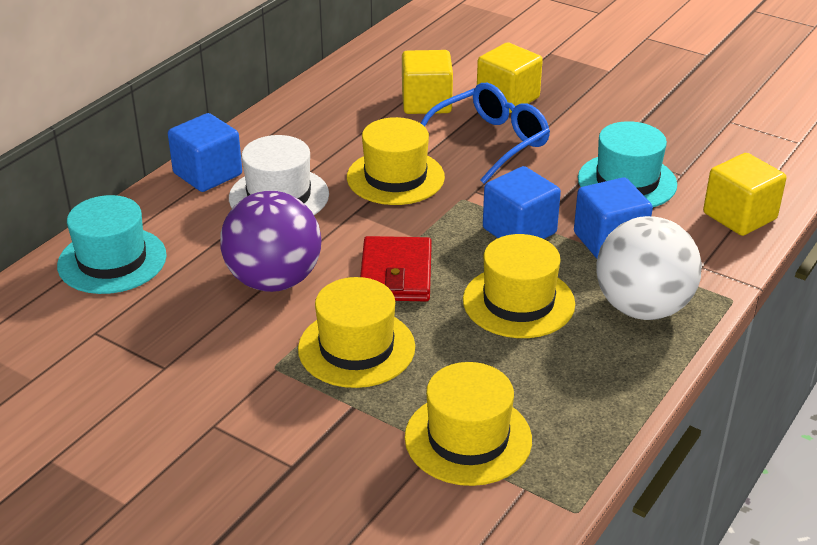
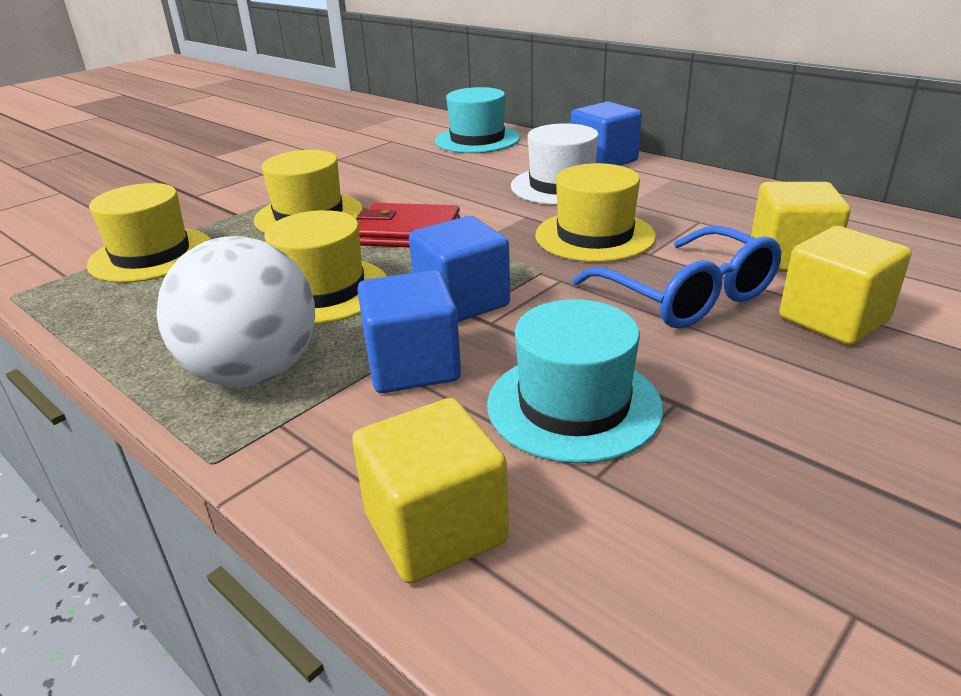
camera: 100 degrees right, 5 degrees down
(274, 280) = (424, 186): purple ball -> none

